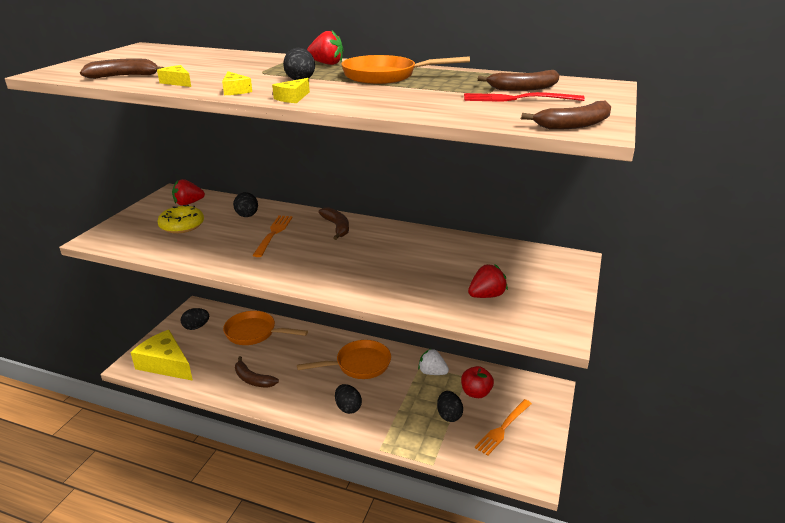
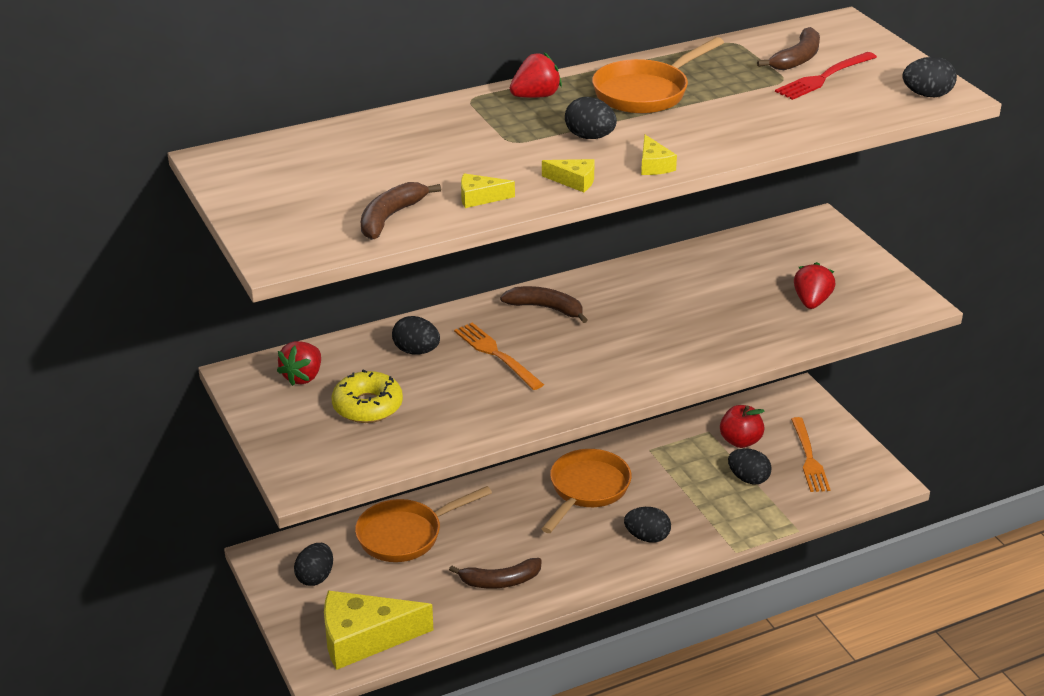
camera: 45 degrees left, 5 degrees up
(432, 372) = (671, 448): white strawberry -> none
(575, 125) = (927, 95): brown banana -> black egg

